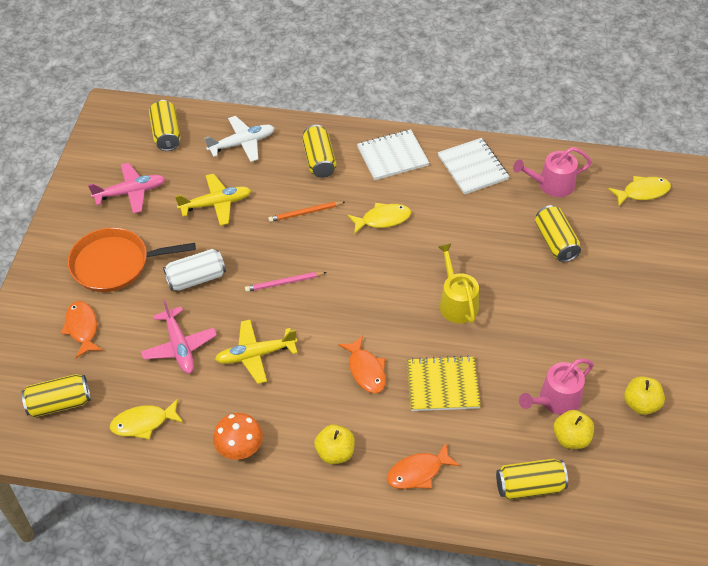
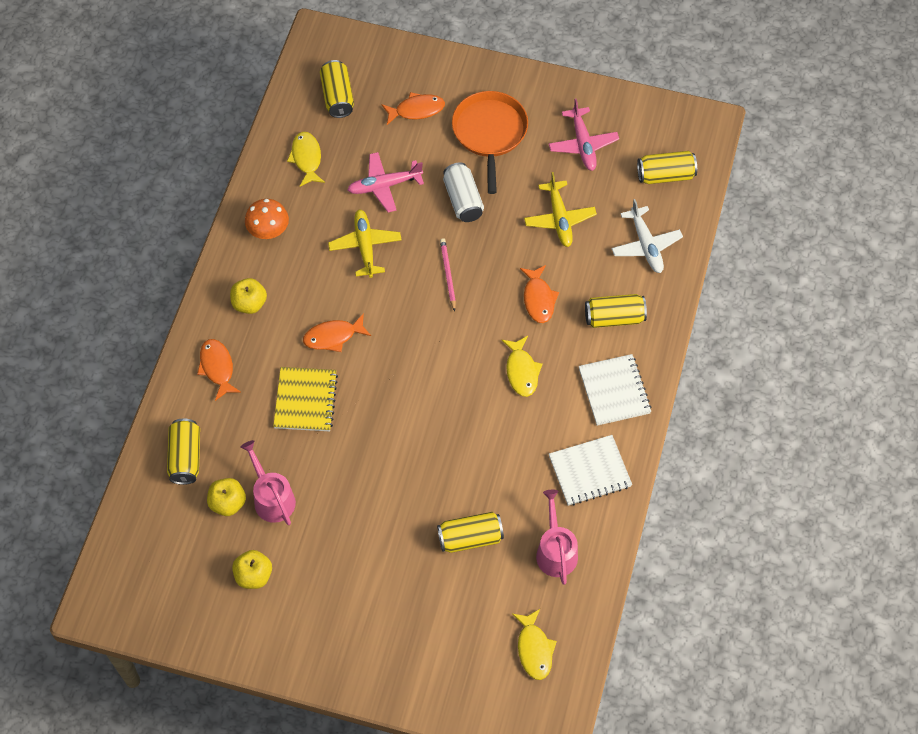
camera: 95 degrees right, 10 degrees up
(305, 213) = (538, 299): orange pencil -> orange fish
(456, 302) = (402, 427): yellow watering can -> none

